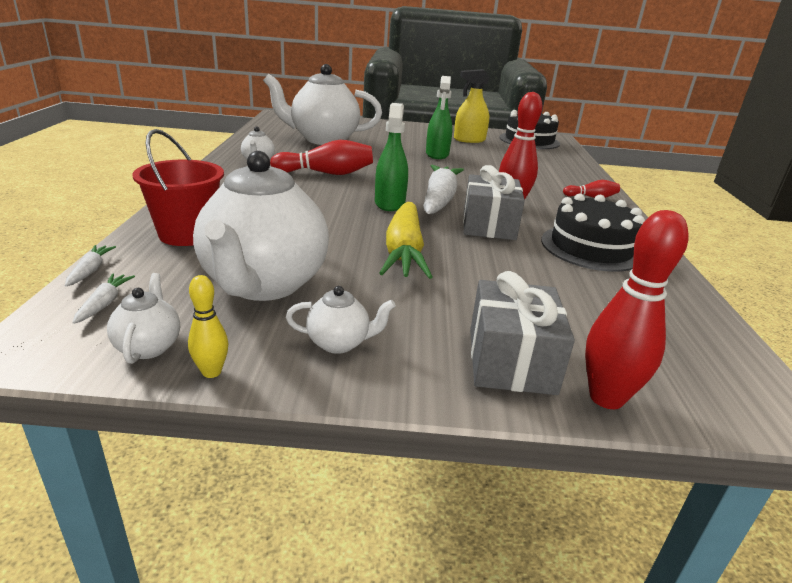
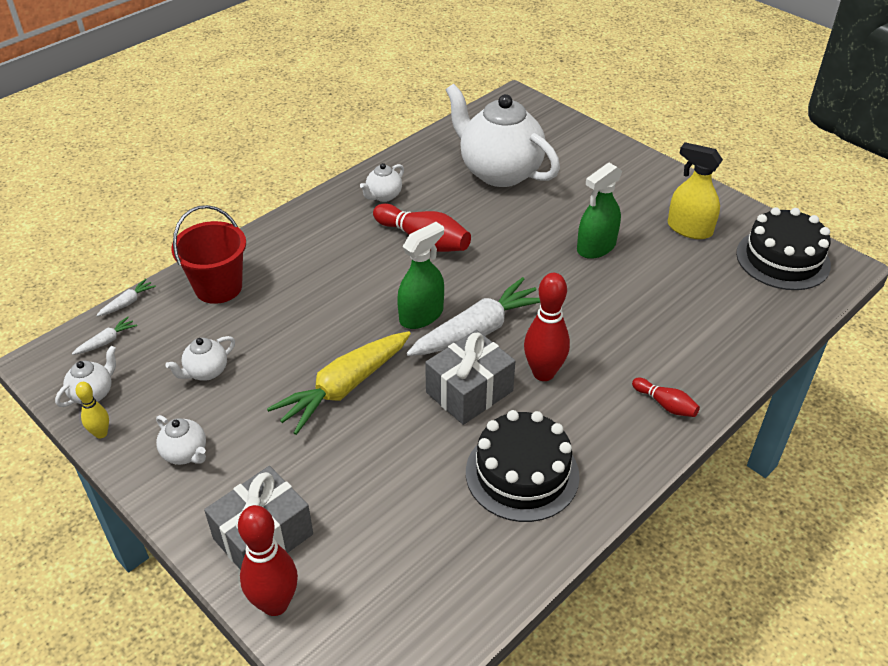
camera: 45 degrees right, 15 degrees up
(264, 284) = (206, 372): white teapot -> white teapot, size x0.42

